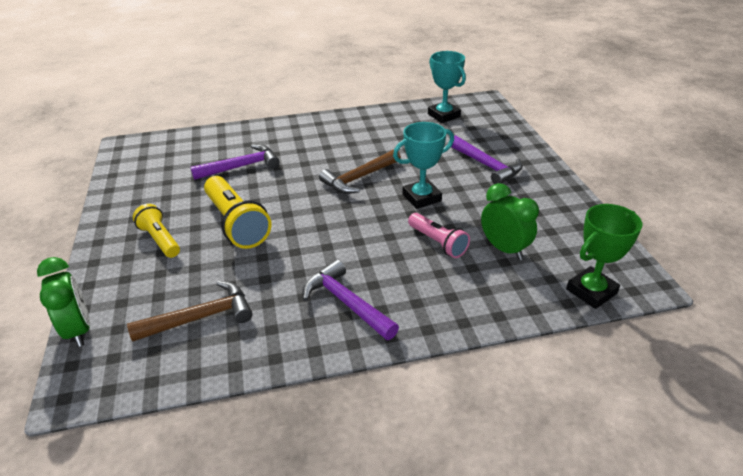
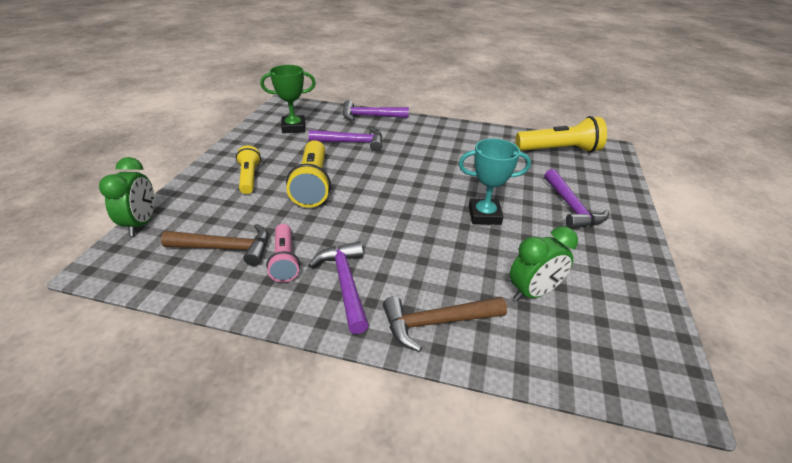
camera: 25 degrees right, 0 degrees up
(237, 132) = (370, 116): none -> purple hammer
(359, 178) = (440, 180): brown hammer -> brown hammer (437, 323)
(438, 243) = (469, 261): pink flashlight -> pink flashlight (285, 261)
(443, 115) = (559, 150): turquoise trophy -> yellow flashlight
(504, 249) = (533, 293): green clock -> green clock turned 75 degrees clockwise
(591, 291) = (603, 377): green trophy -> green trophy (293, 127)

